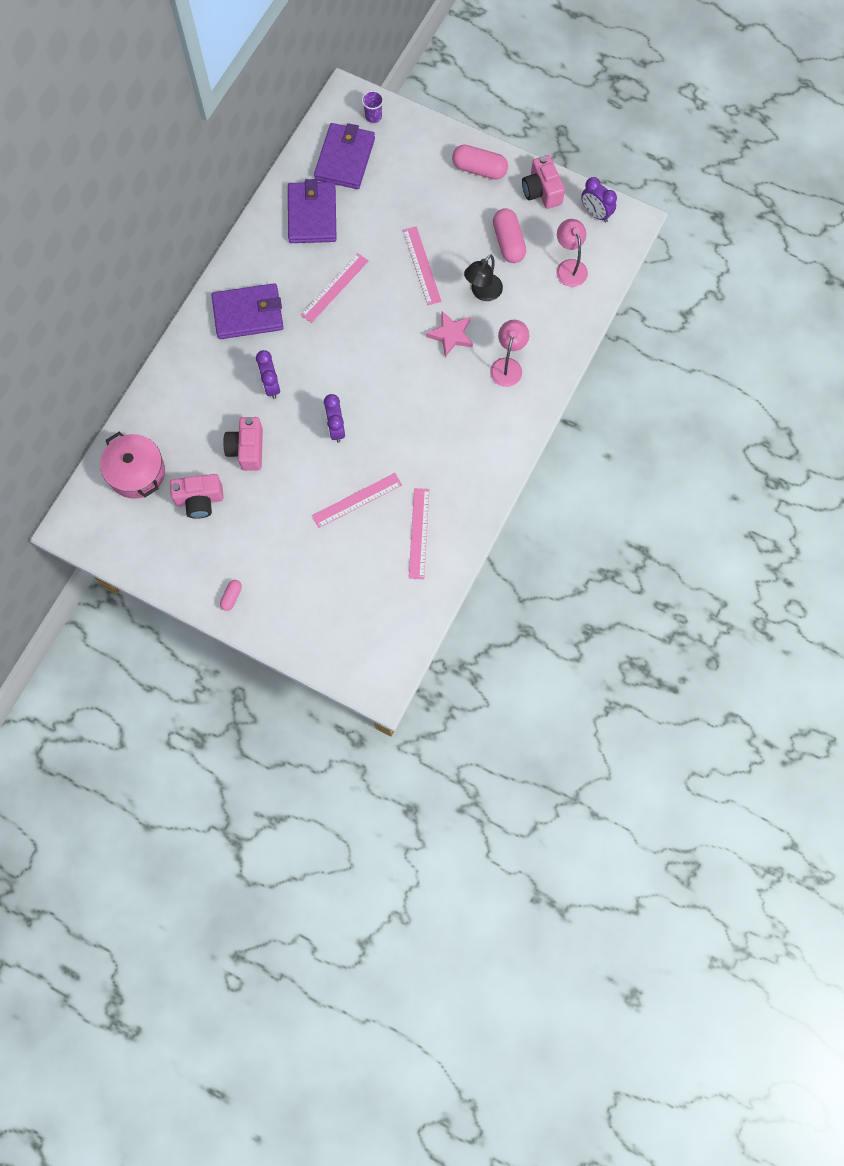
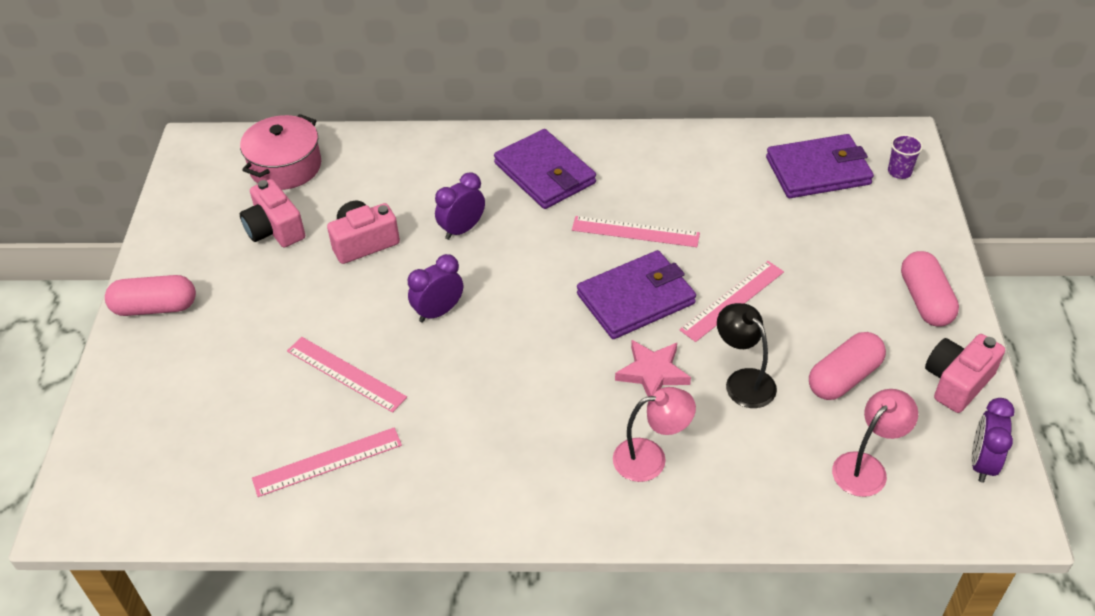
camera: 65 degrees right, 25 degrees down
(231, 597) = (155, 307): pink capsule -> pink capsule, size x1.94
(312, 215) = (718, 174): purple wallet -> purple wallet (636, 299)
(482, 292) = (743, 381): black lamp -> black lamp turned 45 degrees clockwise

